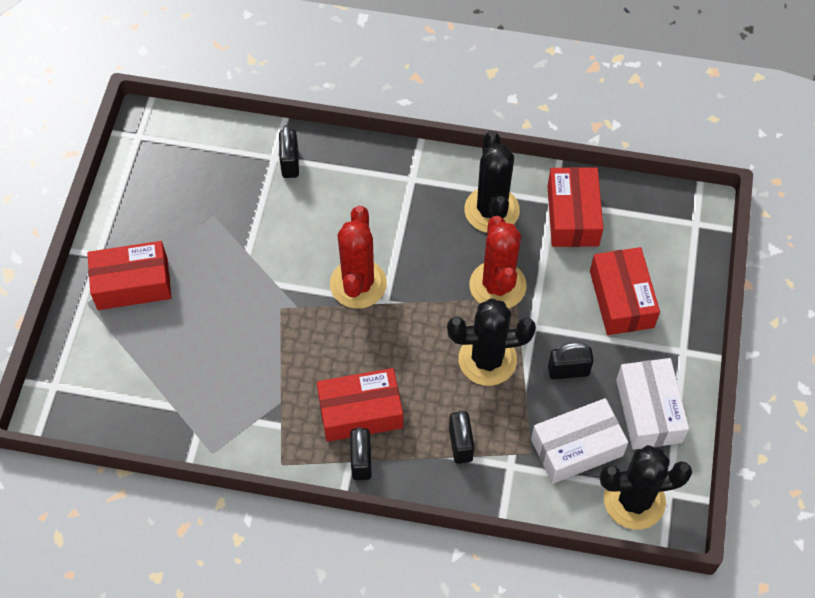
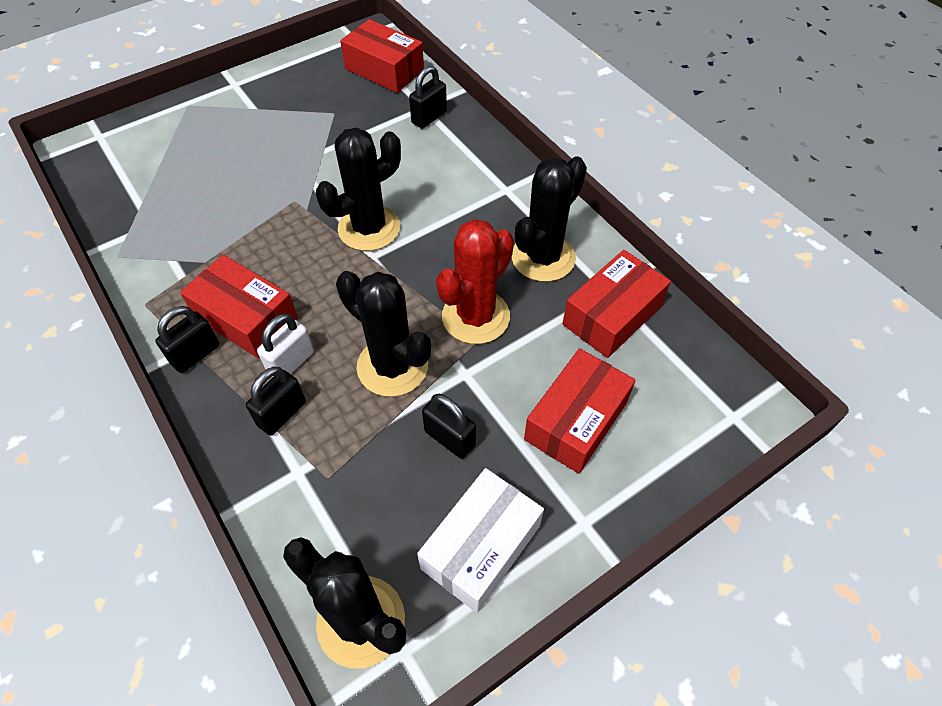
camera: 45 degrees right, 5 degrees down
(132, 283) = (228, 114): red box -> red box (384, 70)
(358, 284) = (369, 228): red cactus -> black cactus
(426, 412) = (291, 362): none -> white padlock
(576, 447) = (372, 514): white box -> none

